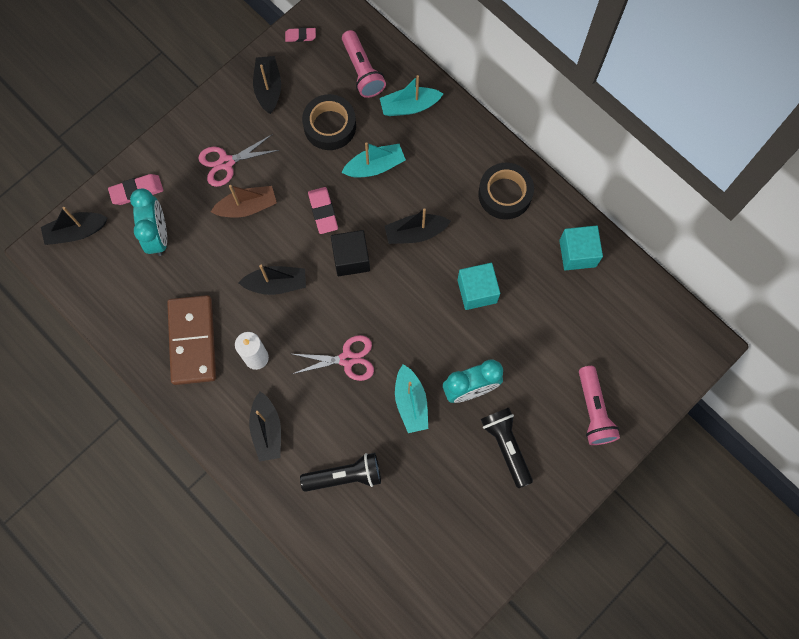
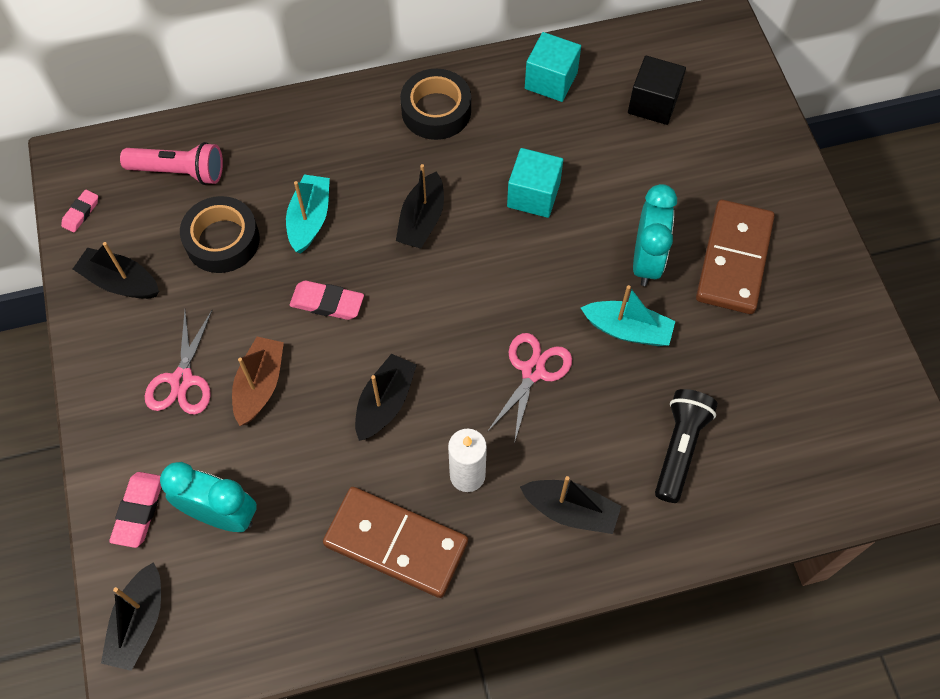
camera: 60 degrees left, 10 degrees down
(351, 258) = (408, 303): black cube -> black cube (653, 103)
(409, 106) = (261, 147): turquoise boat -> none
(506, 446) = (734, 259): black flashlight -> brown domino
(594, 411) = (739, 157): pink flashlight -> none

